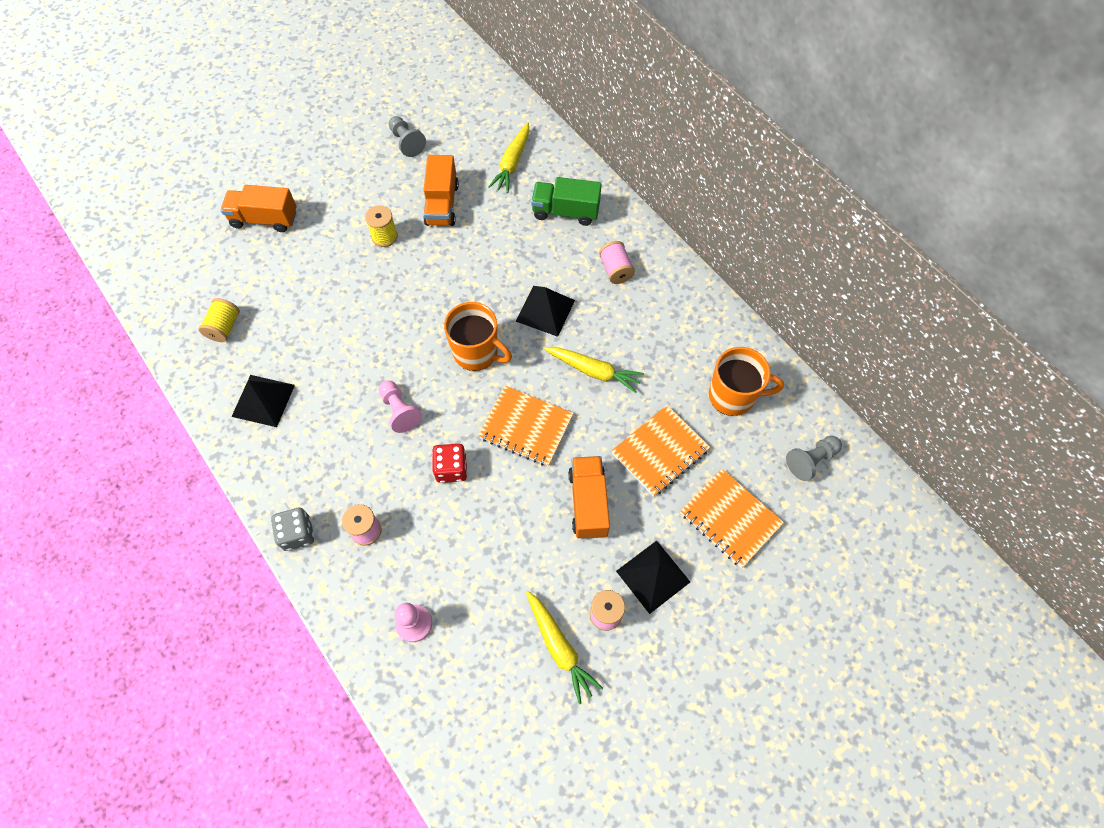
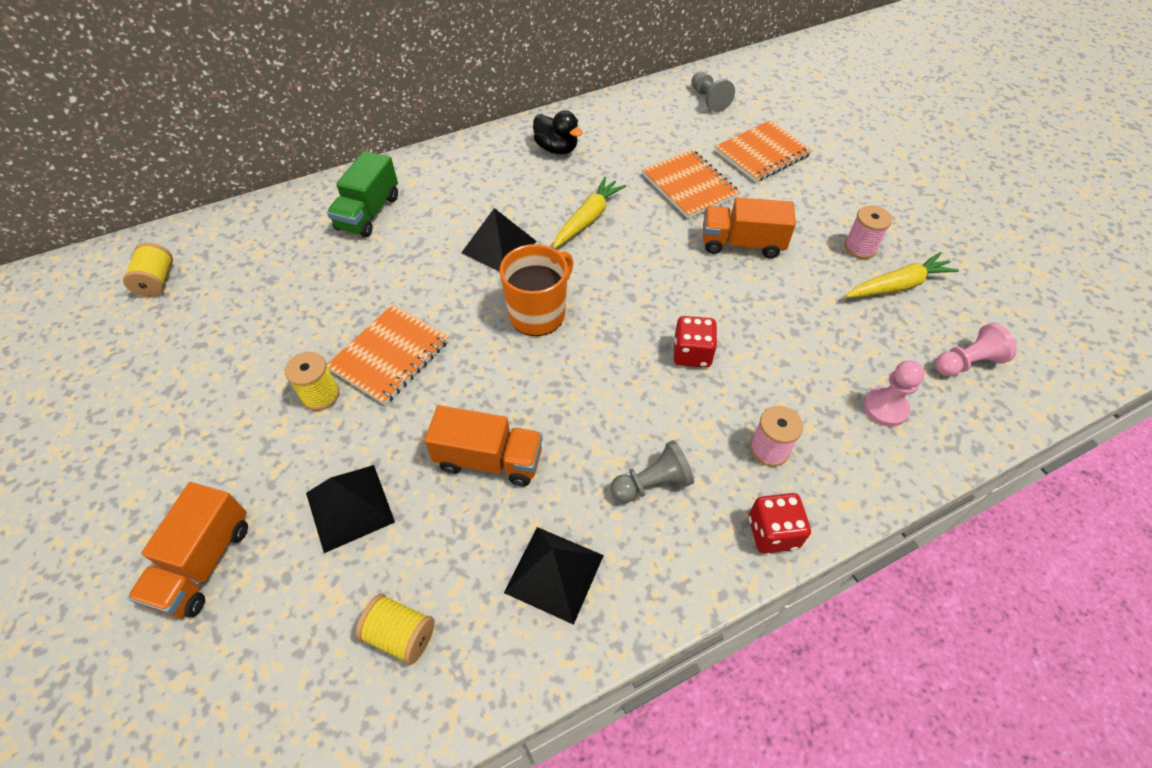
camera: 80 degrees left, 10 degrees down
(297, 534) = (772, 532): grey dice -> red dice
(400, 411) = (604, 399): pink pawn -> pink pawn (966, 362)
(406, 142) = (164, 355): grey pawn -> grey pawn (652, 483)
(442, 204) = (297, 326): orange truck -> orange truck (489, 459)
(470, 112) = (157, 281): none -> yellow spool
(512, 163) = (269, 250): yellow carrot -> none
(526, 427) = (646, 281): orange notebook -> orange notebook (390, 356)
(615, 270) = (465, 185): pink spool -> none
(653, 576) = (819, 210): black pyramid -> black pyramid (350, 507)
(685, 330) = (556, 149): none -> black duck
(733, 396) = (637, 131): orange mug -> none

